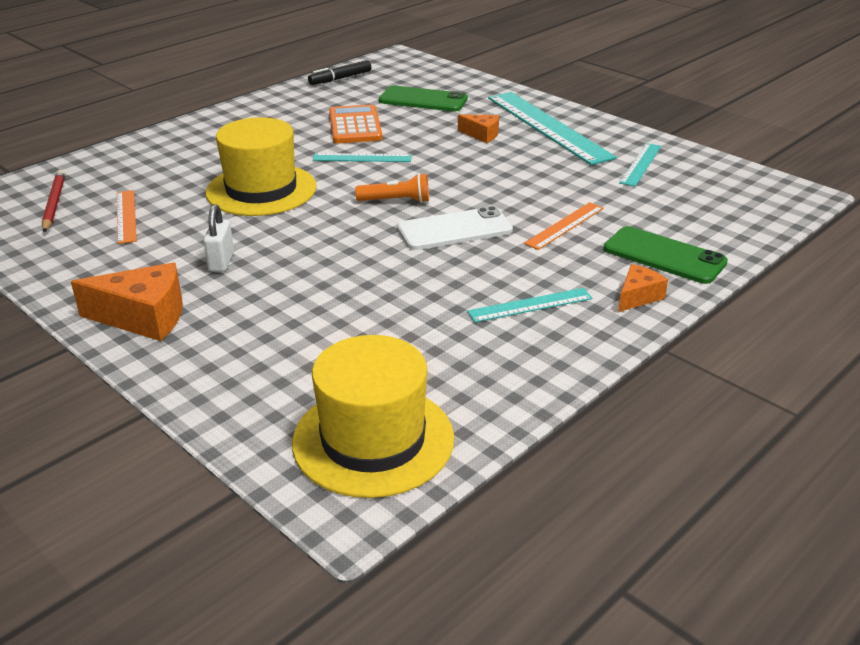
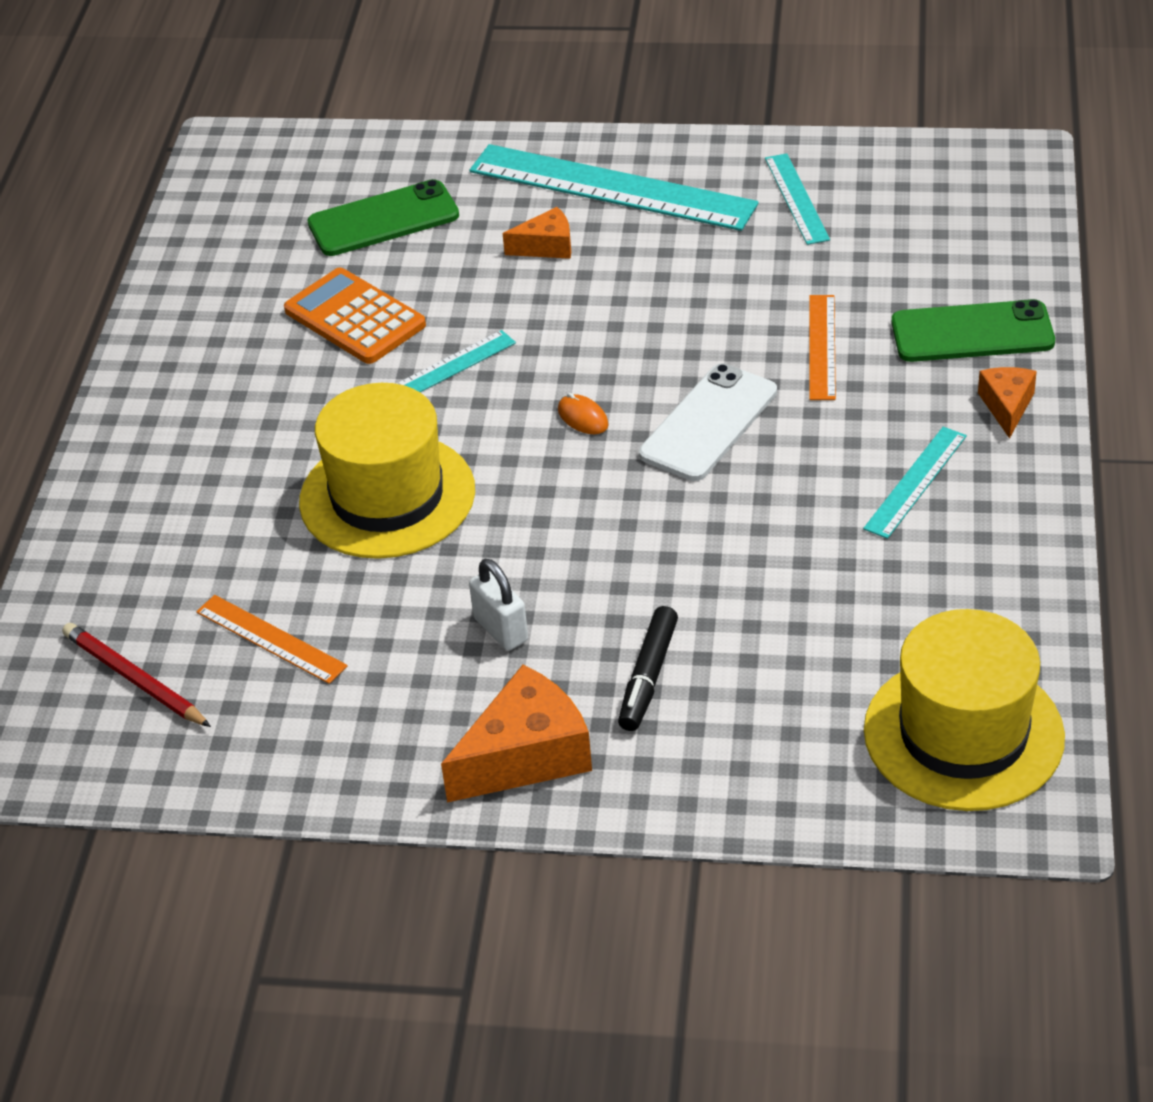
camera: 35 degrees left, 10 degrees up
(340, 78) = (203, 236): black marker -> black marker (648, 677)
(396, 201) = (583, 418): orange flashlight -> orange mouse

